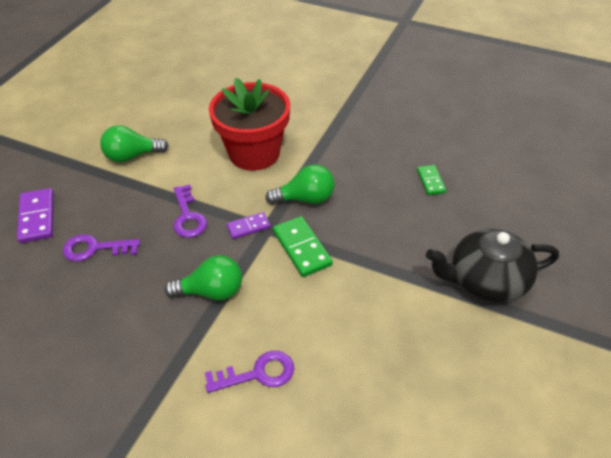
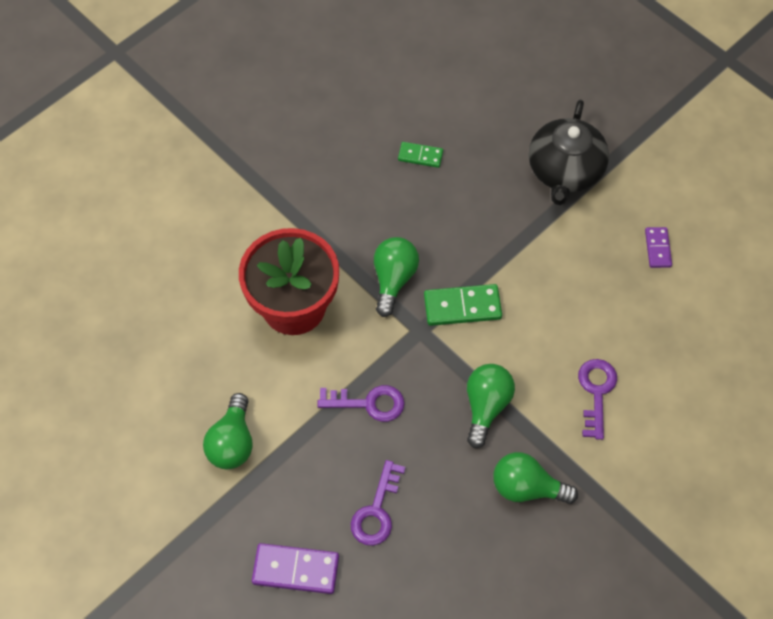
camera: 70 degrees left, 15 degrees up
(140, 344) = (526, 487): none -> green light bulb
(248, 227) = (411, 347): purple domino -> purple domino (657, 248)

